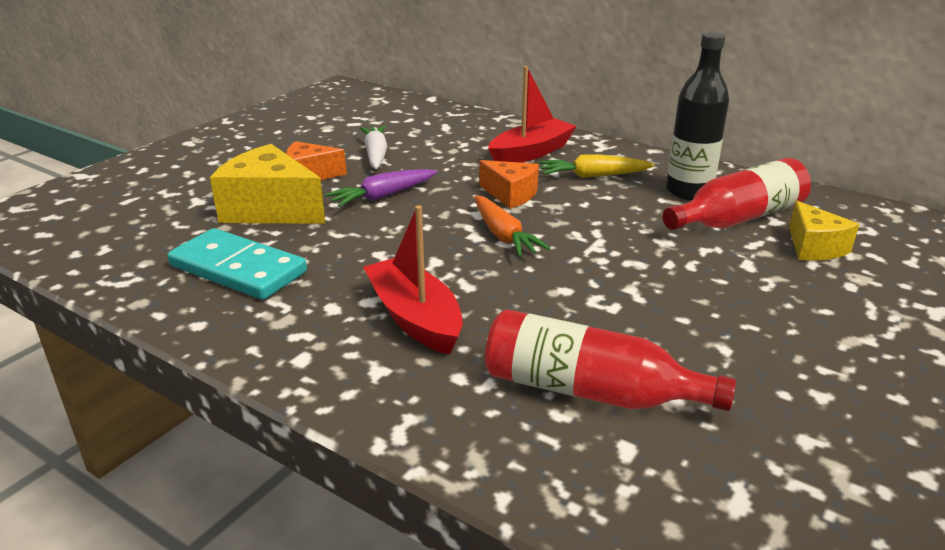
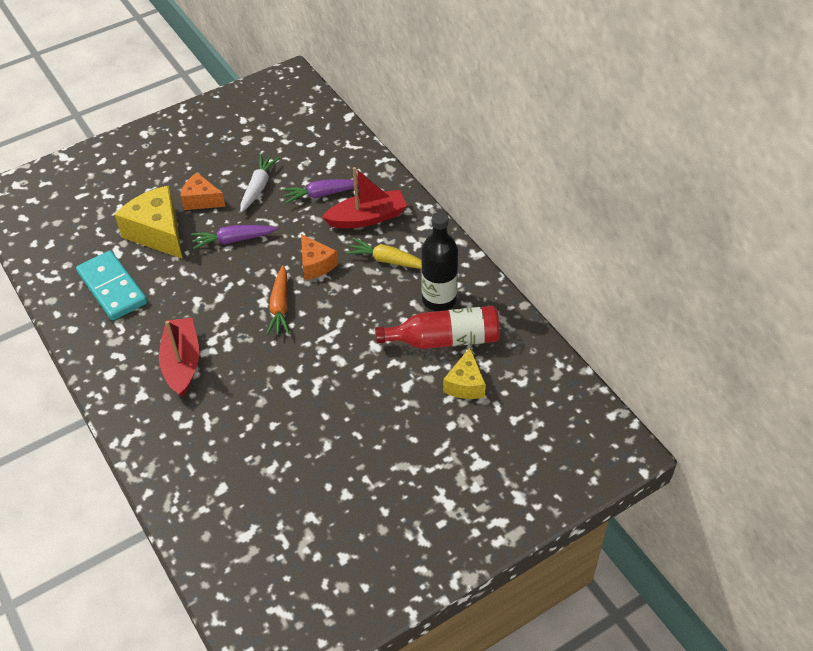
camera: 25 degrees right, 20 degrees up
(459, 147) = (322, 194): none -> purple carrot
(589, 391) = (232, 447): red bottle -> none

